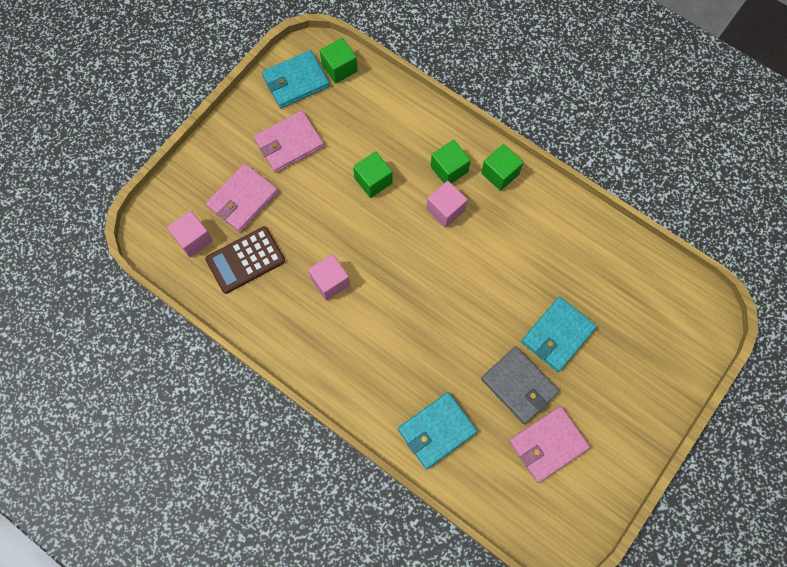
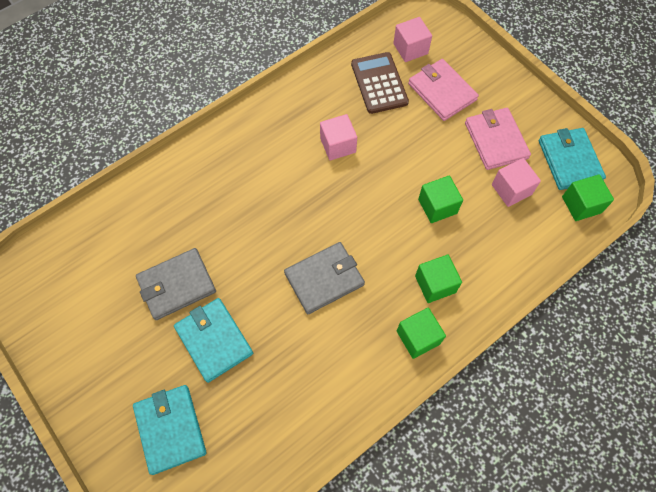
camera: 105 degrees right, 5 degrees down
(436, 431) = (164, 199): turquoise wallet -> turquoise wallet (170, 429)
(445, 210) = (387, 267): pink cube -> pink cube (511, 189)
(472, 259) = (324, 279): none -> grey wallet
(548, 444) = (110, 294): pink wallet -> none

